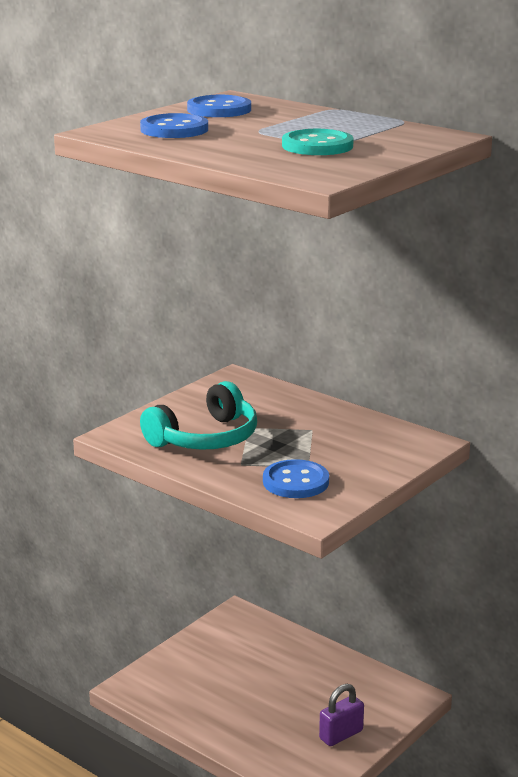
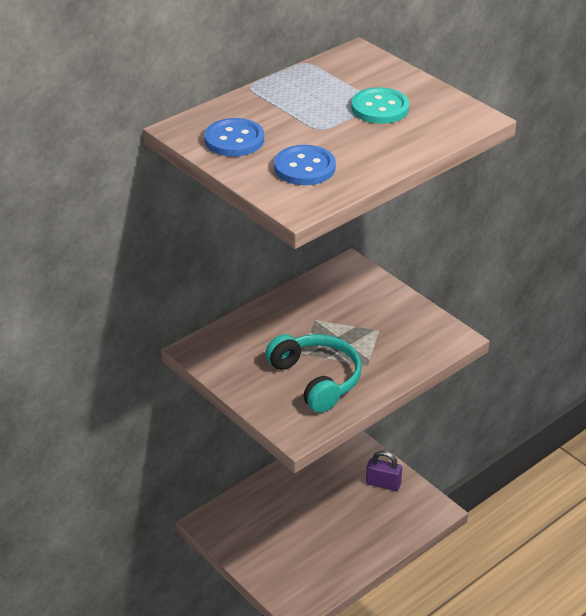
camera: 80 degrees left, 15 degrees up
(295, 482) = (403, 340): blue button -> none
(341, 735) = (383, 483): purple padlock -> purple padlock turned 45 degrees counterclockwise

